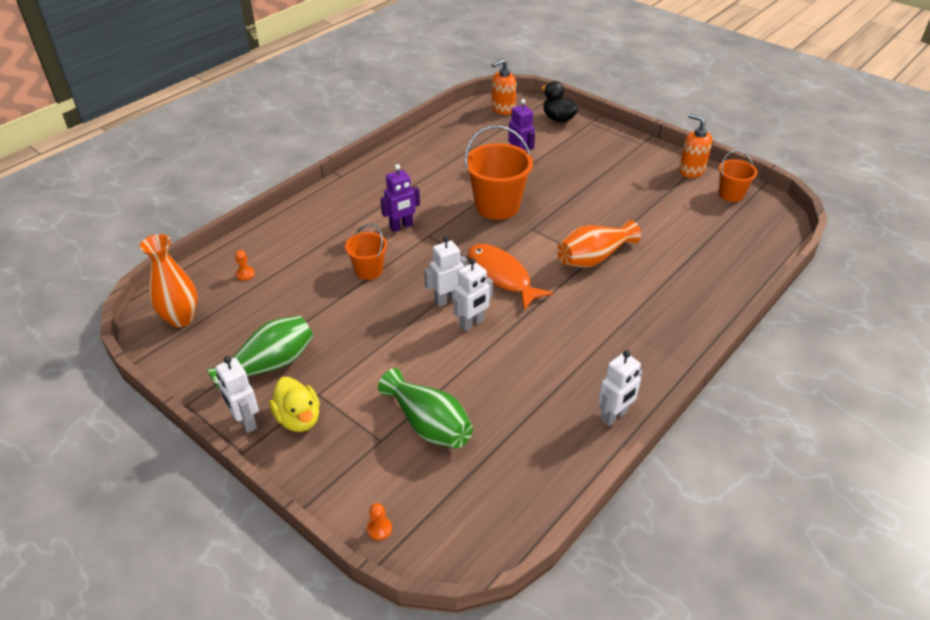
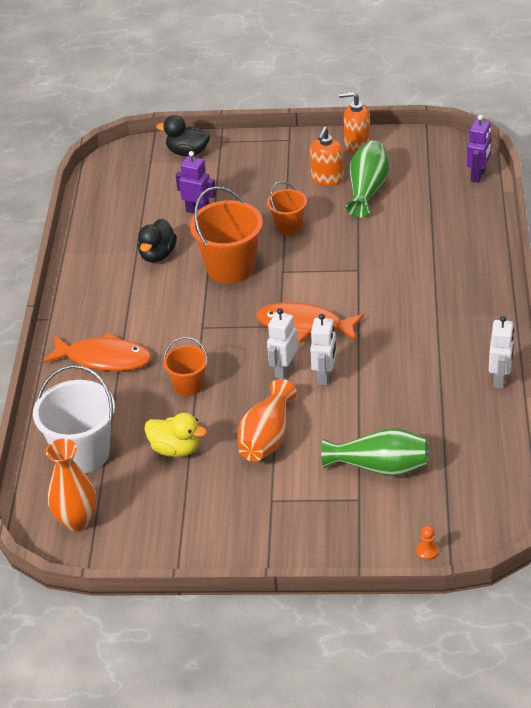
camera: 35 degrees left, 0 degrees up
(245, 274) = (83, 453): orange pawn -> white bucket
(245, 422) = (241, 554): white robot -> none
(269, 365) = (205, 506): green vase -> green vase (367, 189)
(298, 419) = (279, 525): yellow duck -> yellow duck (176, 449)
(339, 220) = (104, 359): none -> orange fish
(401, 227) = (169, 333): purple robot -> purple robot (478, 176)
(458, 172) = (157, 255): none -> black duck
(502, 109) = (123, 169): orange soap dispenser -> orange soap dispenser (327, 179)
(593, 258) = (360, 268): orange vase -> orange vase (267, 437)
(731, 194) = (410, 151): orange bucket -> orange bucket (288, 226)

